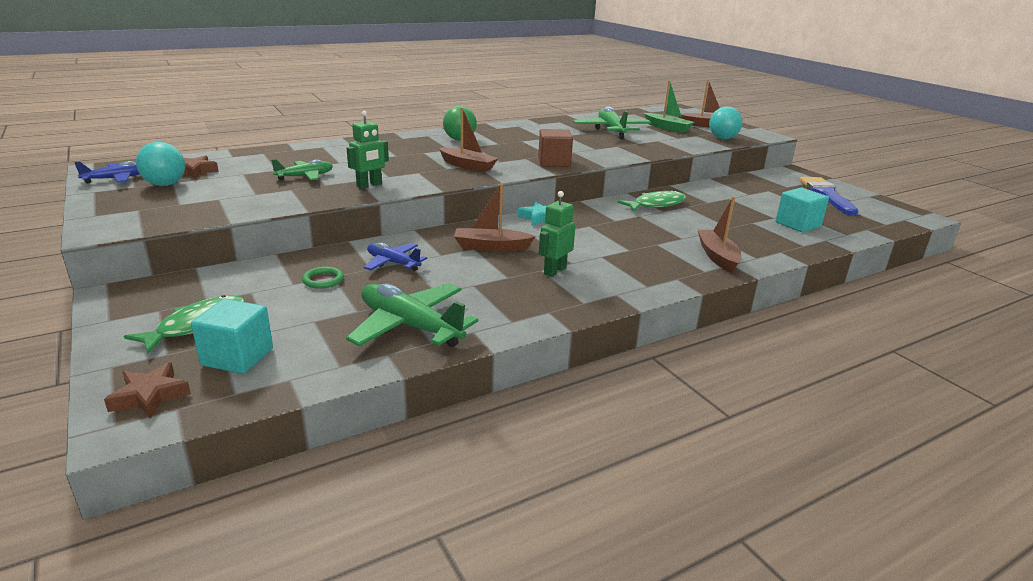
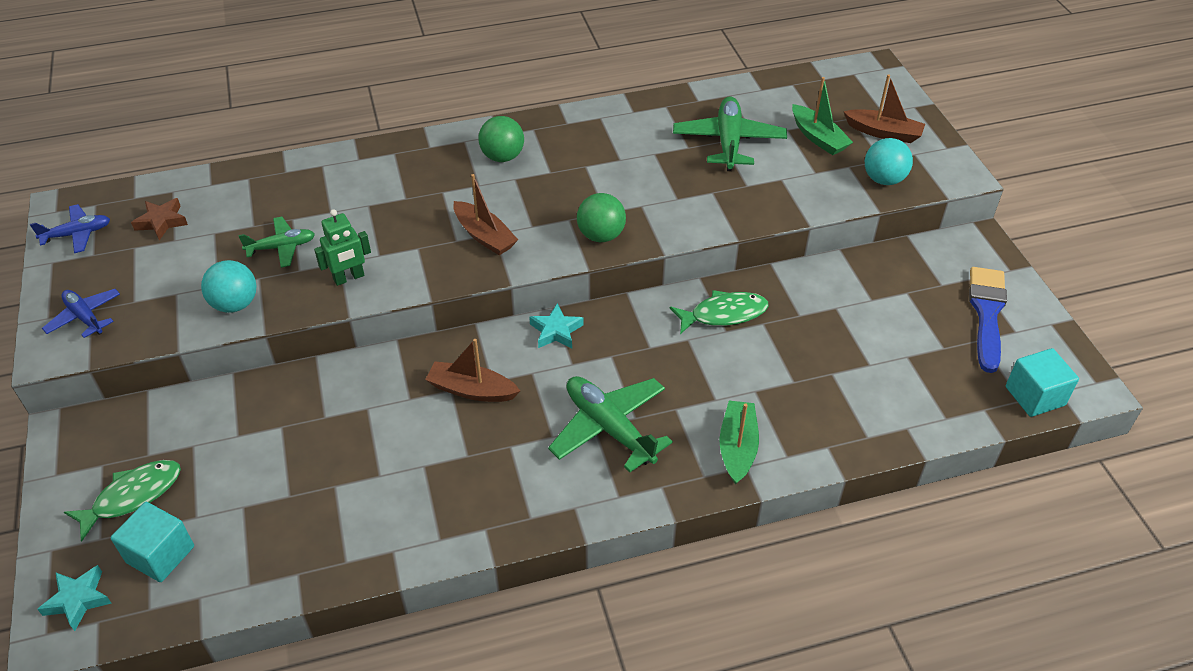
camera: 15 degrees right, 20 degrees up
(150, 396) = (78, 599): brown star -> turquoise star
(165, 184) = (126, 253): turquoise ball -> turquoise ball (235, 304)
(323, 280) = (269, 433): green ring -> none
(393, 263) = (351, 410): blue plane -> blue plane (85, 317)
(410, 326) = (333, 531): green plane -> green plane (609, 428)
(554, 162) = (601, 235): brown cube -> green ball
(554, 271) = (525, 450): green robot -> none
(717, 257) = (737, 447): brown boat -> green boat
(798, 224) = (892, 386): turquoise cube -> turquoise cube (1034, 396)

